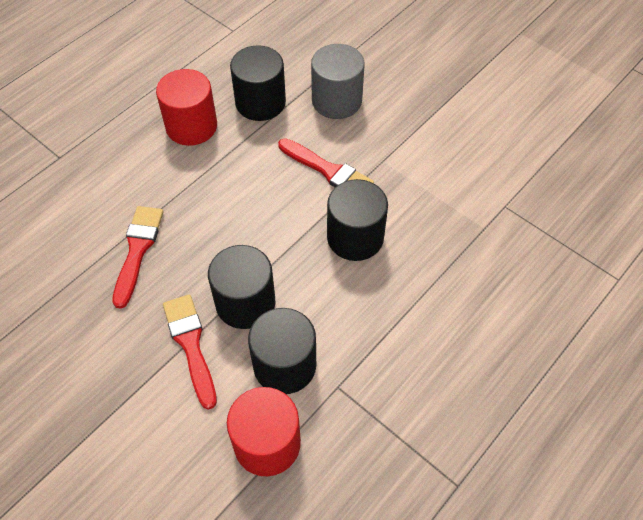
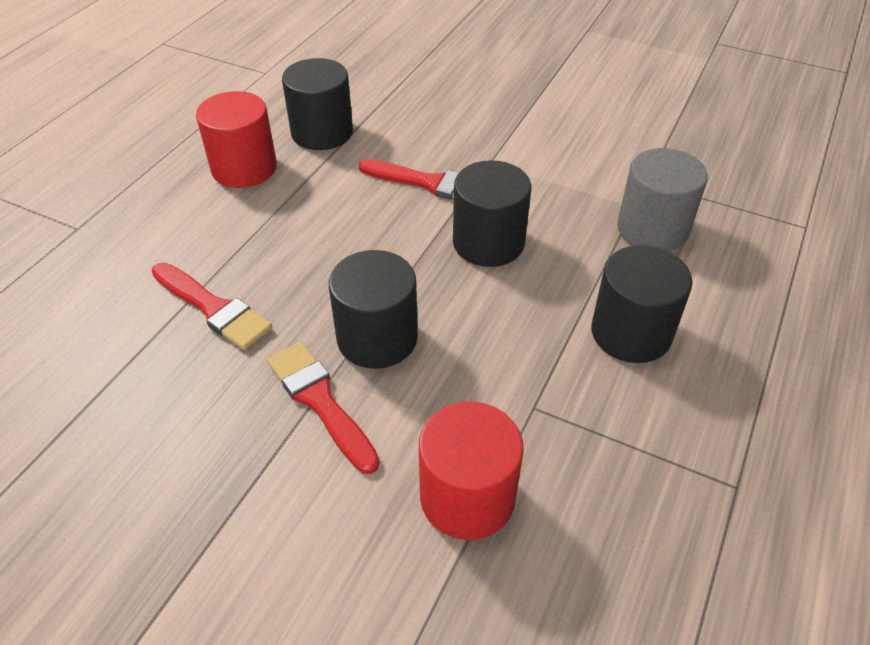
camera: 15 degrees left, 10 degrees down
(138, 250) = (213, 308): red brush -> red brush turned 135 degrees clockwise
(284, 365) = (455, 397): black cylinder -> black cylinder (631, 333)
(336, 101) = (412, 117): grey cylinder -> grey cylinder (652, 229)

